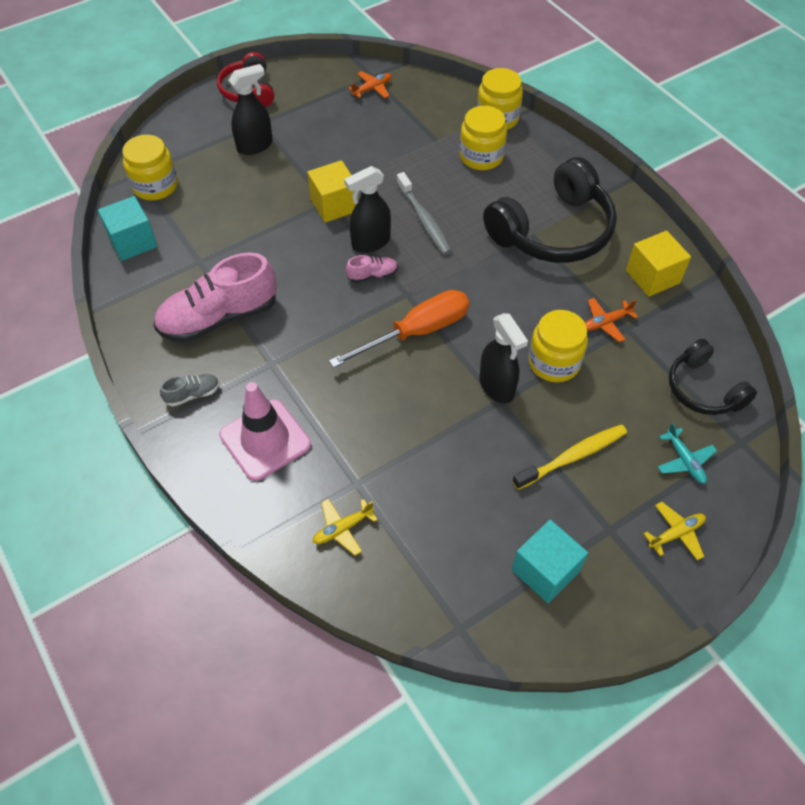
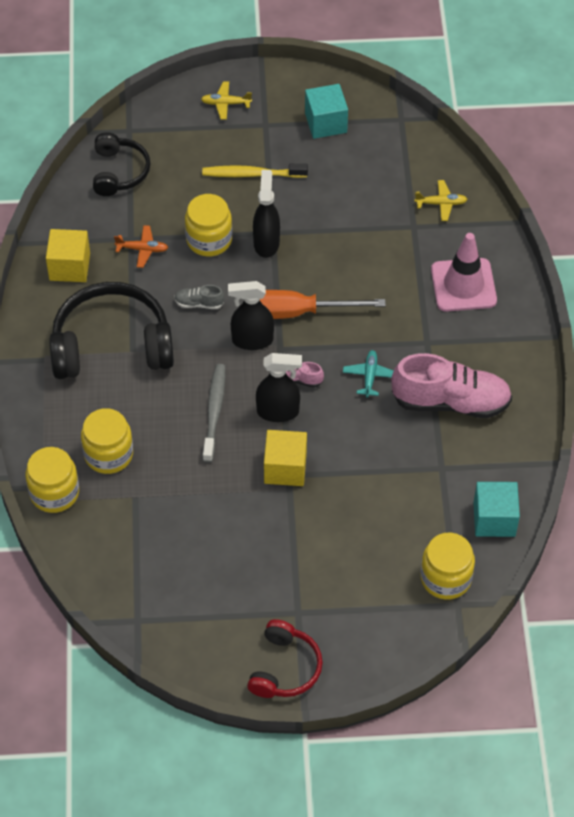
camera: 150 degrees left, 0 degrees up
(192, 394) = (502, 345): grey shoe -> grey shoe (199, 303)
(255, 146) = (320, 581): black spray bottle -> black spray bottle (252, 340)
(372, 89) = (150, 600): orange plane -> none
(684, 461) = (179, 137): turquoise plane -> turquoise plane (369, 376)

